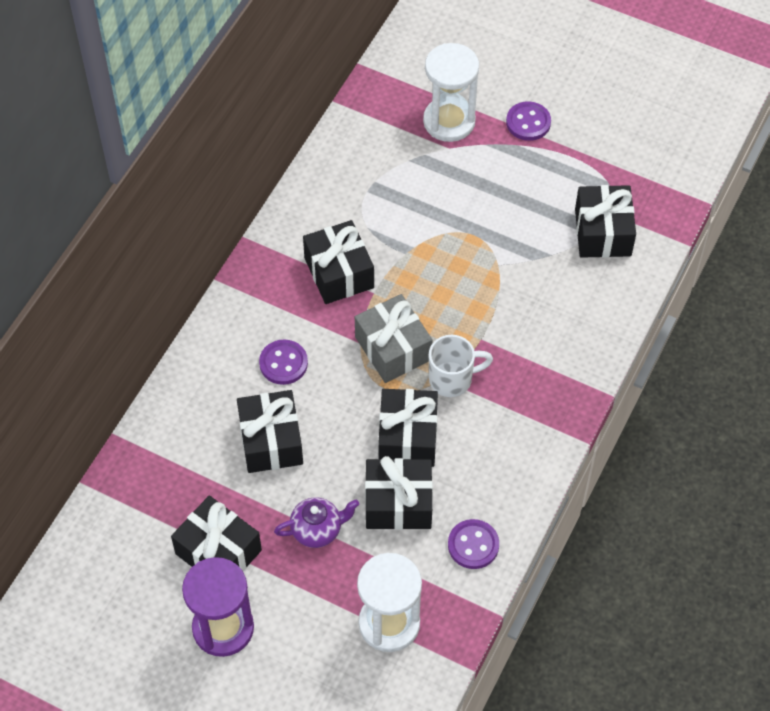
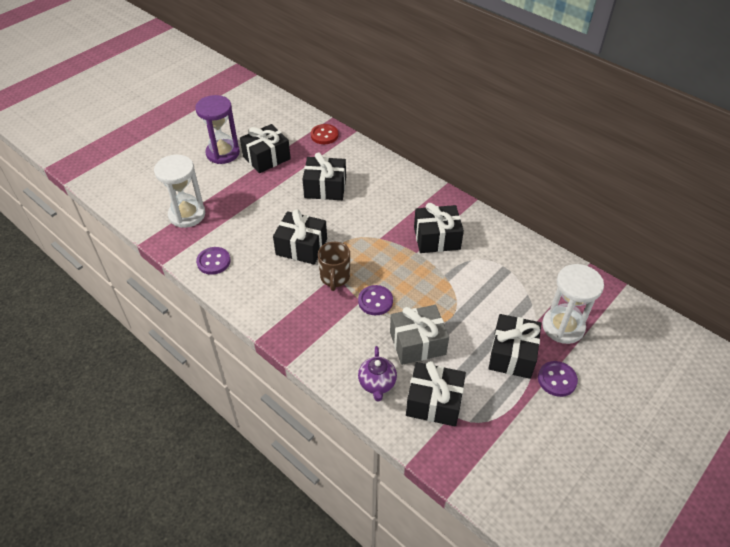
camera: 105 degrees right, 10 degrees down
(136, 479) = (324, 135): none -> red button
(283, 363) = (376, 201): purple button -> purple button (375, 301)
(317, 530) = (259, 197): purple teapot -> purple teapot (377, 384)
(393, 348) = (369, 253): grey gift -> grey gift (417, 343)
(398, 503) = (259, 233): black gift -> black gift (512, 354)
(452, 379) = (335, 278): white mug -> brown mug

